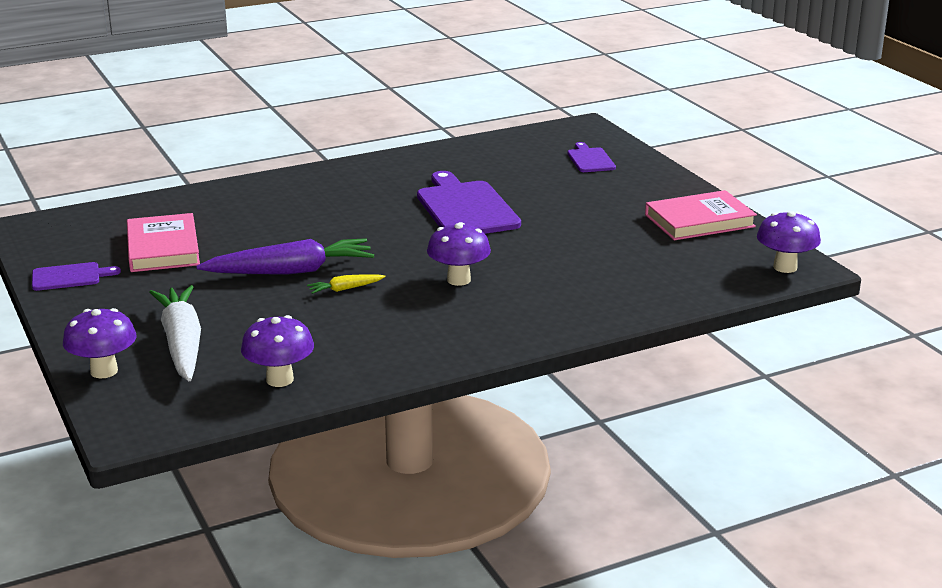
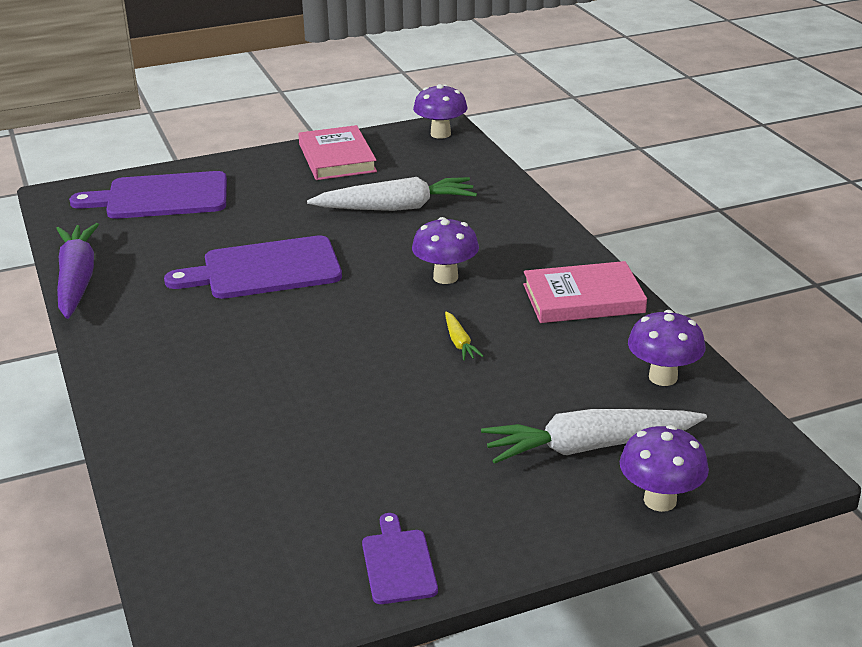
camera: 85 degrees left, 5 degrees up
(163, 248) = (321, 484): pink book -> pink book (583, 298)
(291, 271) = (409, 379): purple carrot -> purple carrot (77, 280)
(590, 159) = (161, 197): purple cutting board -> purple cutting board, size x1.92
(596, 253) = (397, 207): none -> white carrot

